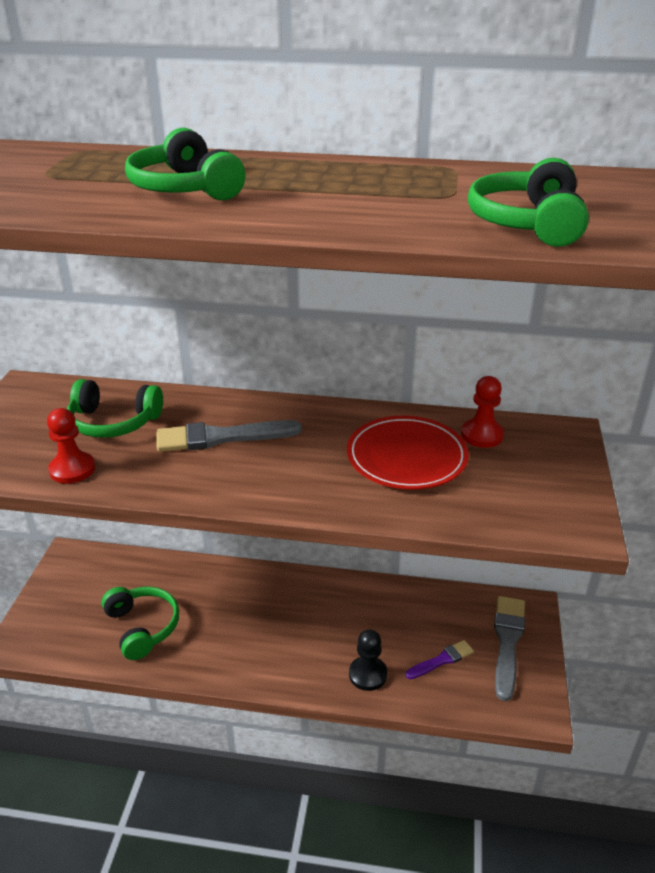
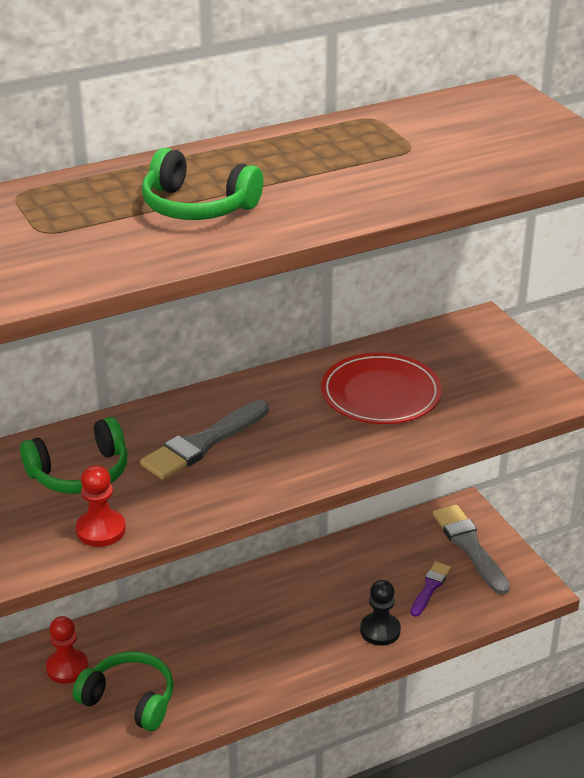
camera: 35 degrees left, 0 degrees up
(482, 435) = (419, 351): red pawn -> red pawn (67, 667)
(527, 223) = (499, 159): green headphones -> none

